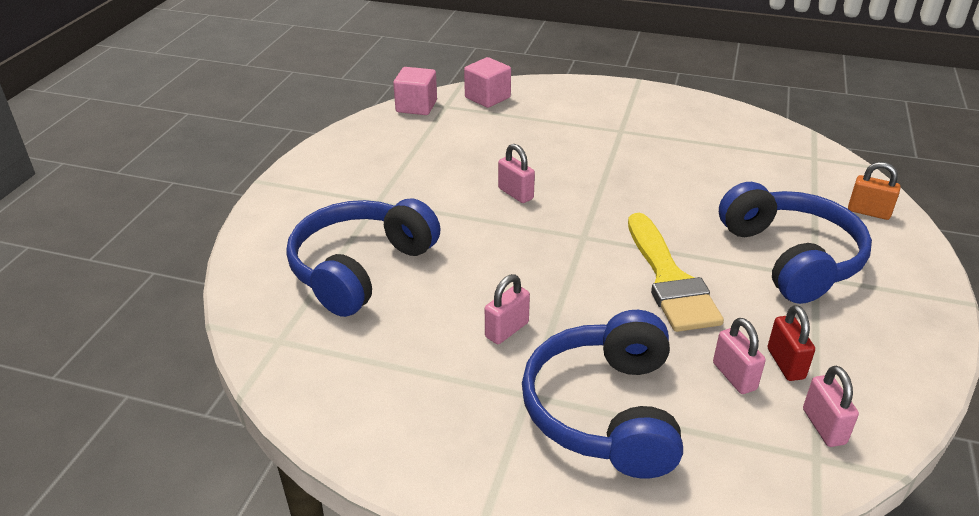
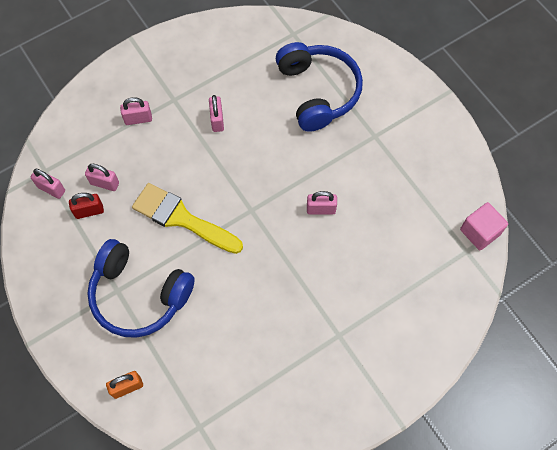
camera: 130 degrees right, 30 degrees up
(487, 98) = (457, 287): pink cube -> none
(605, 411) = (138, 119): blue headphones -> pink padlock
(785, 363) = (89, 211): red padlock -> red padlock turned 45 degrees counterclockwise

